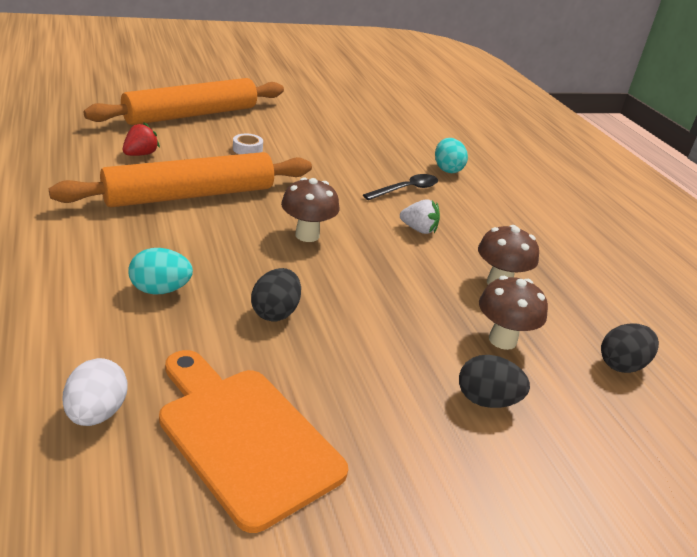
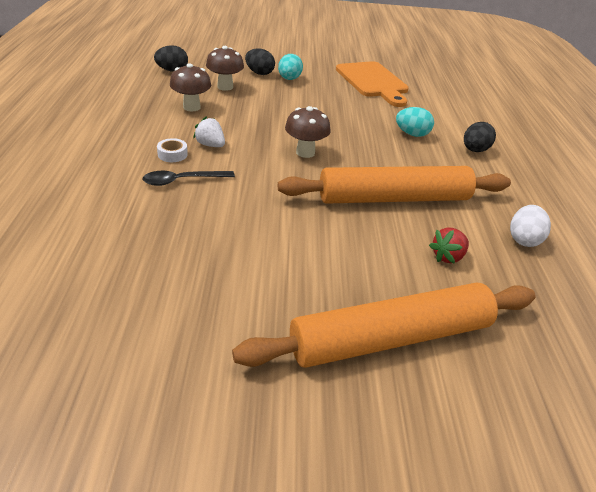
camera: 160 degrees left, 5 degrees up
(97, 413) = (433, 96): white egg -> white egg (523, 239)
(247, 149) = (326, 254): white tape -> white tape (172, 154)
(275, 312) = (346, 115): black egg -> black egg (474, 150)
(447, 169) = (105, 199): turquoise egg -> turquoise egg (289, 79)

